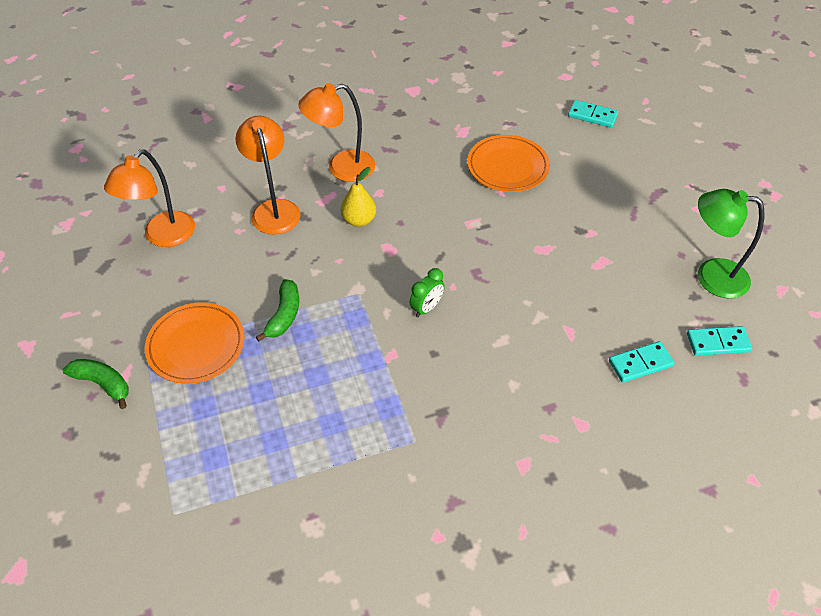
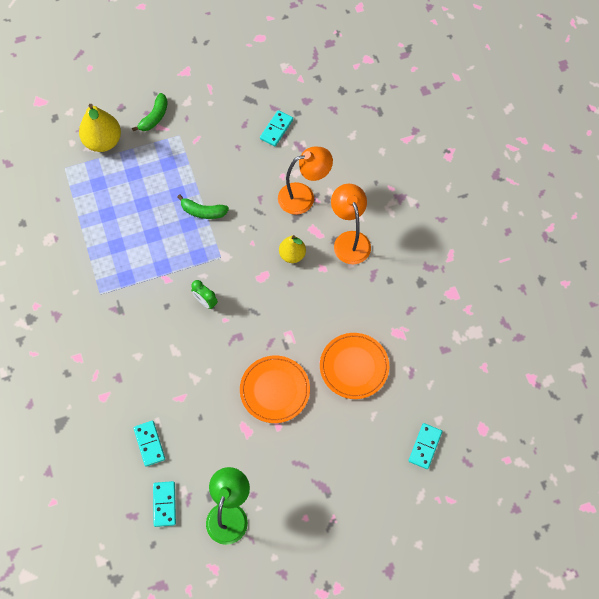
camera: 90 degrees right, 15 degrees up
(132, 456) = (103, 141): none -> yellow pear
(163, 236) = (276, 129): orange lamp -> turquoise domino
(196, 345) = (180, 163): orange plate -> orange plate (275, 390)

